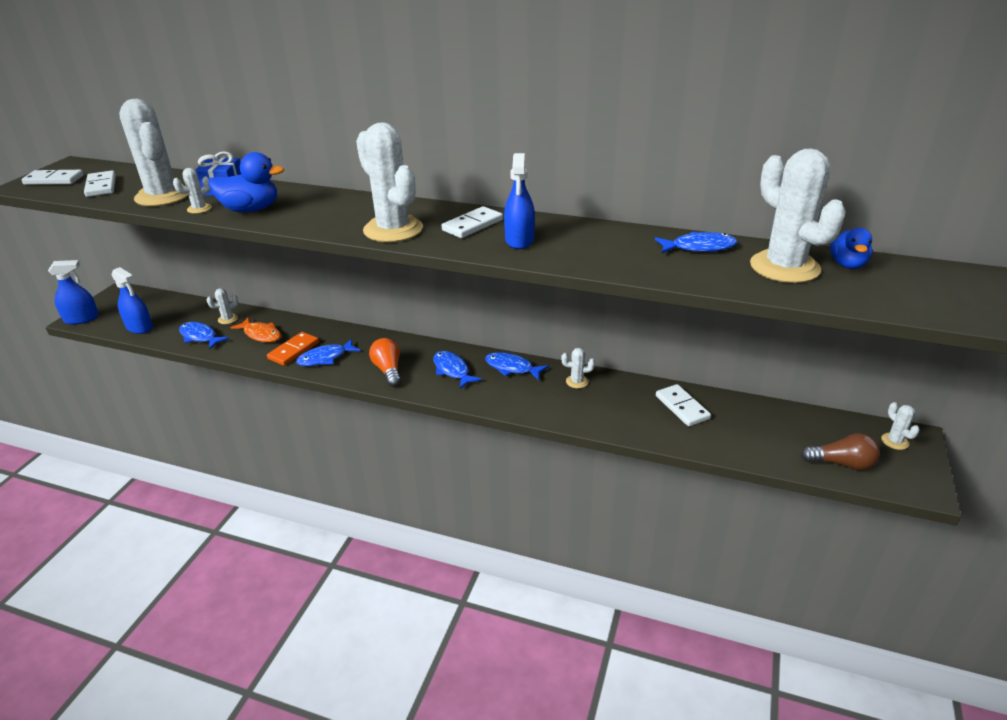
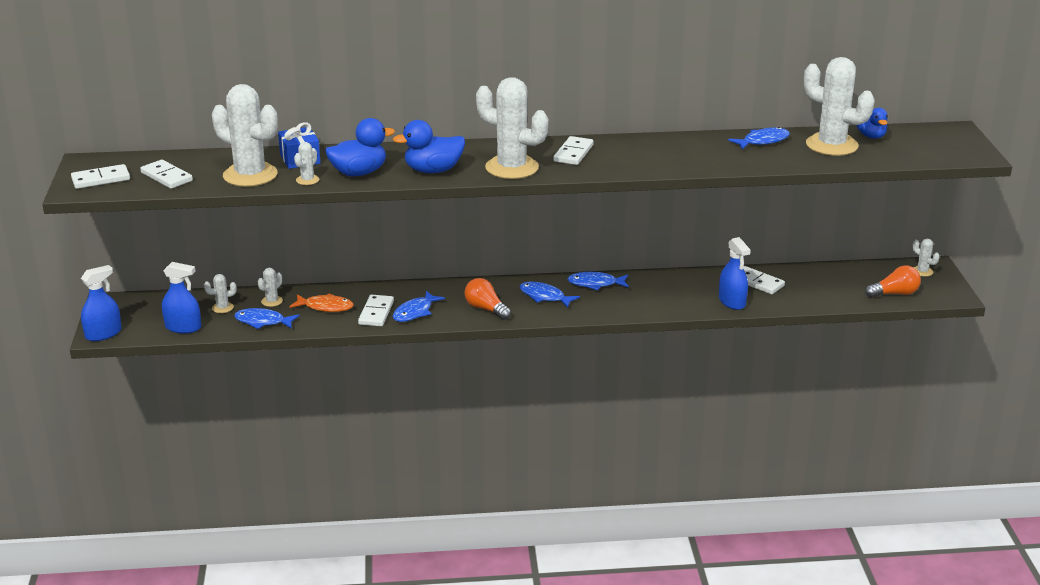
camera: 25 degrees left, 5 degrees down
(293, 350) = (376, 313): orange domino -> white domino
(317, 219) = (433, 170): none -> blue duck
(519, 240) = (624, 158): blue spray bottle -> blue spray bottle (732, 301)
(577, 381) = (659, 282): white cactus -> white cactus (222, 308)
(841, 463) = (894, 293): brown light bulb -> orange light bulb

